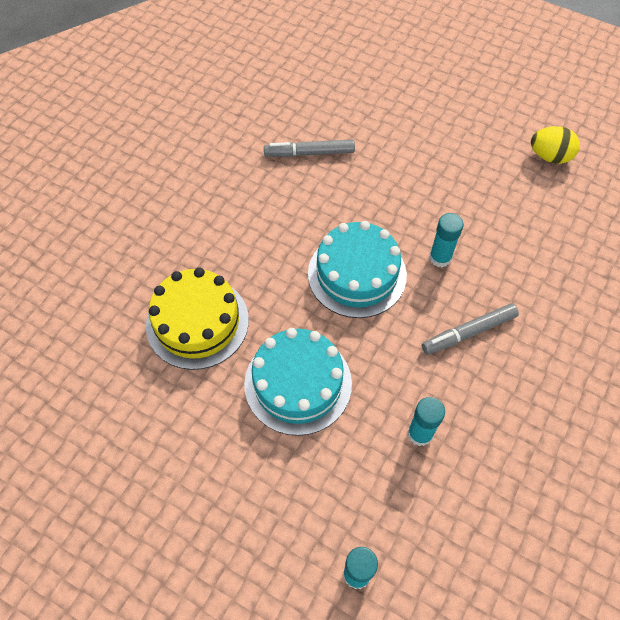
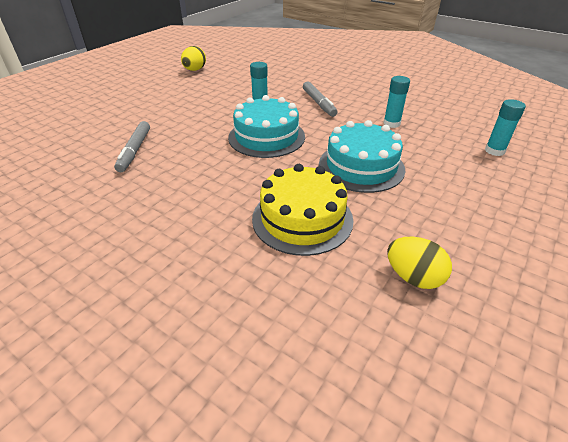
camera: 85 degrees left, 20 degrees down
(115, 418) = (413, 277): none -> yellow egg

